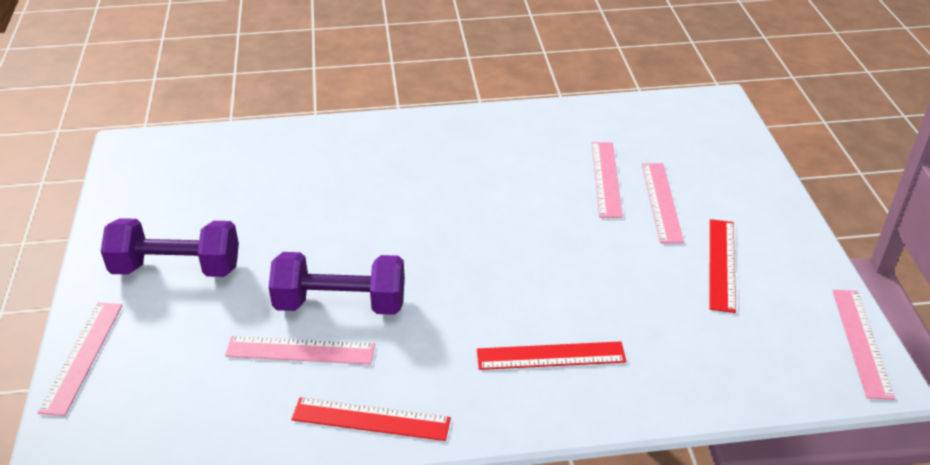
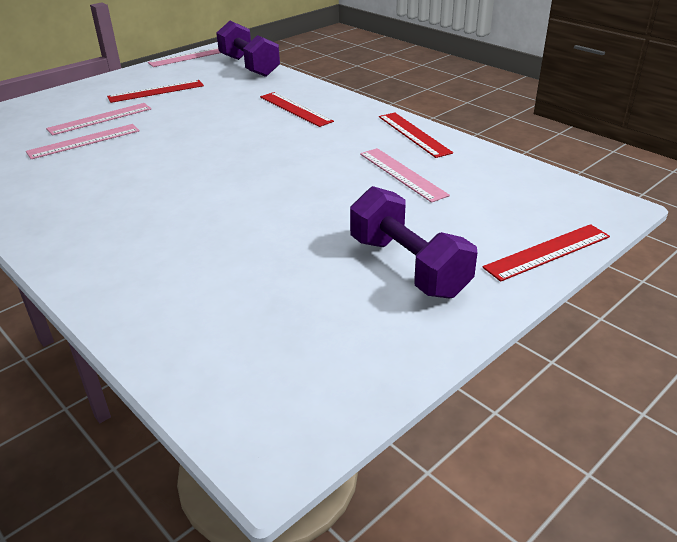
camera: 125 degrees left, 5 degrees down
(83, 356) = (547, 252): pink ruler -> red ruler
(340, 304) = (342, 179): purple dumbbell -> purple dumbbell (249, 66)

